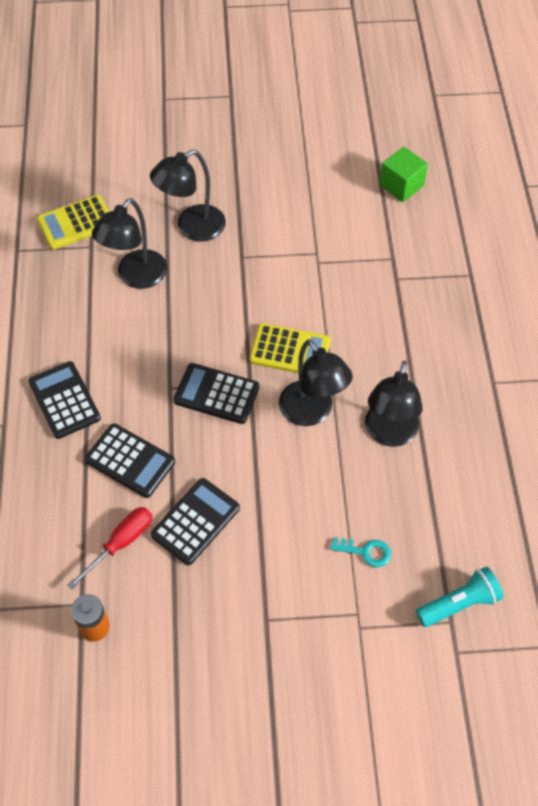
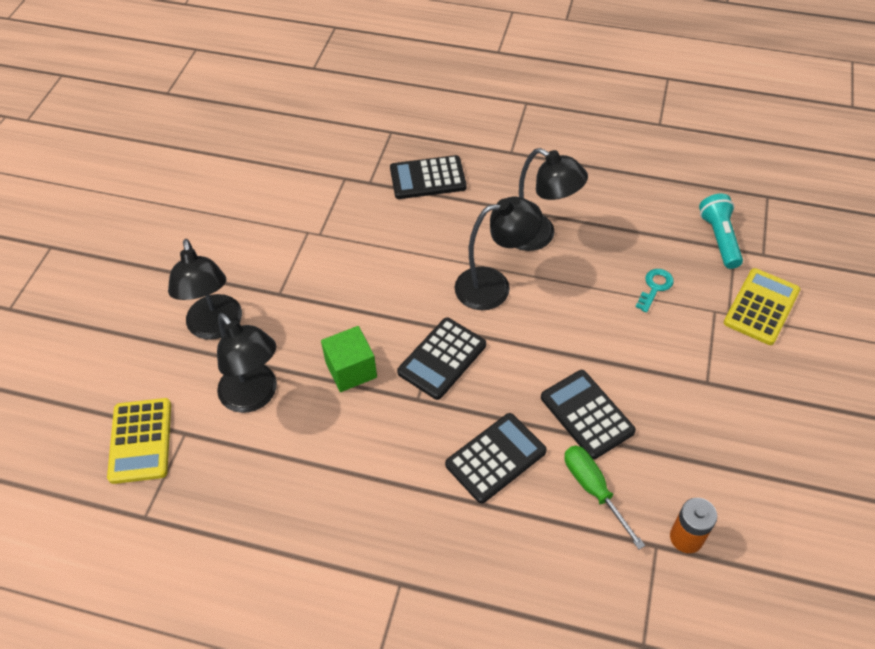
camera: 70 degrees left, 5 degrees down
(64, 400) = (392, 508): black calculator -> black calculator (428, 178)
(121, 543) = (593, 490): red screwdriver -> green screwdriver
(290, 351) = (416, 284): yellow calculator -> yellow calculator (761, 307)
(401, 185) = (262, 147): green cube -> green cube (351, 370)

